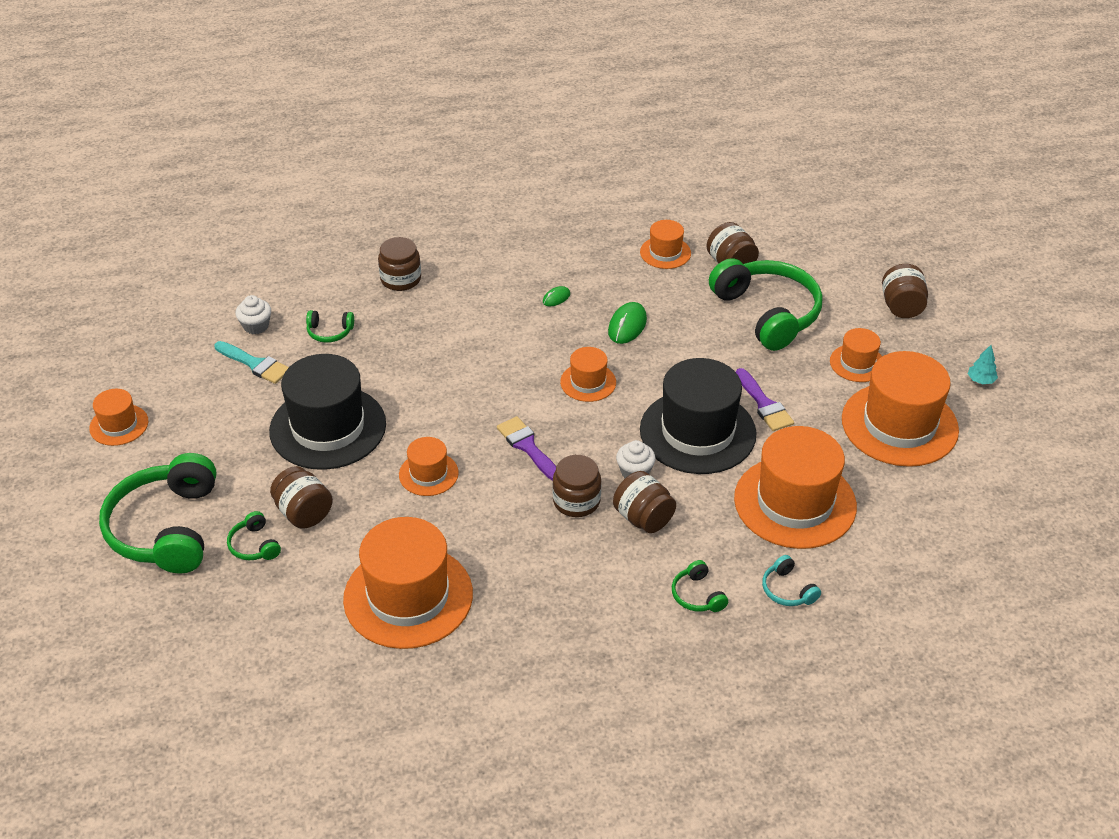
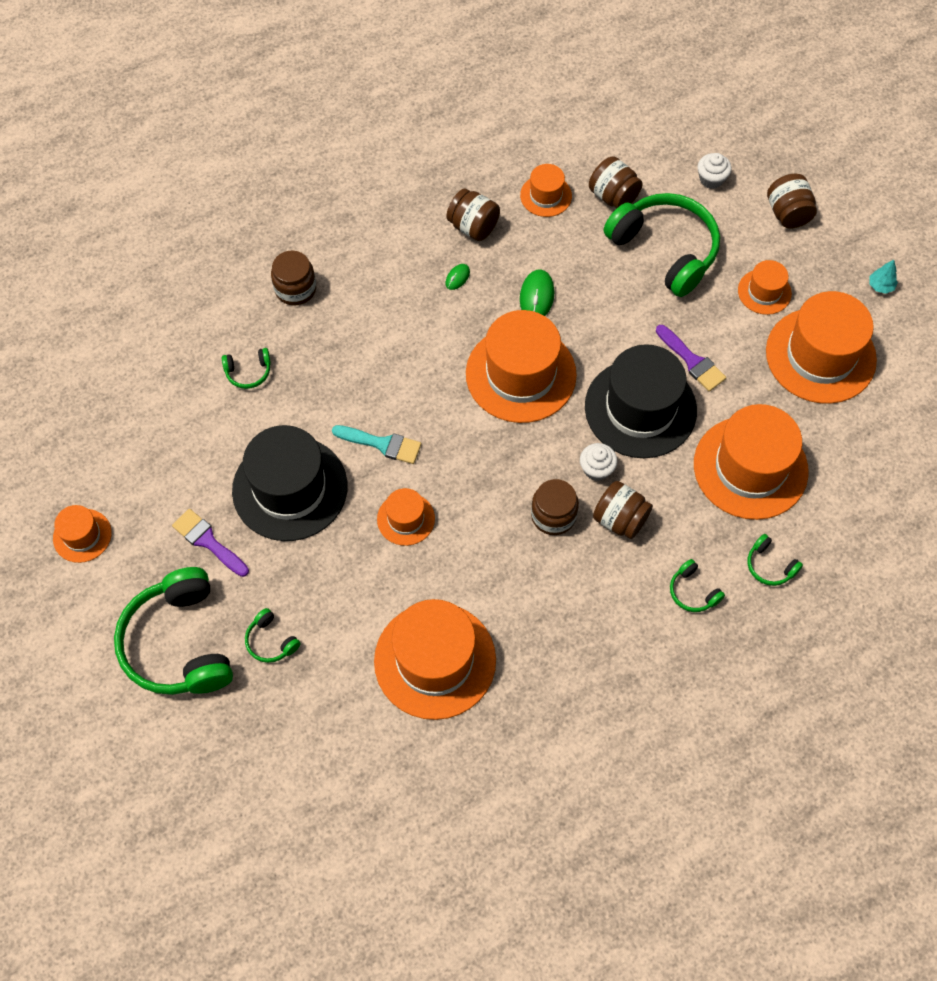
camera: 15 degrees left, 20 degrees up
(255, 364) = (188, 429): turquoise brush -> turquoise brush (382, 444)
(256, 326) = (171, 382): white cupcake -> white cupcake (711, 179)
(304, 513) = (304, 593): brown jar -> brown jar (473, 226)
(527, 447) = (488, 464): purple brush -> purple brush (208, 541)
(588, 382) = (521, 374): orange hat -> orange hat, size x2.01
(787, 590) = (770, 565): turquoise headphones -> green headphones

